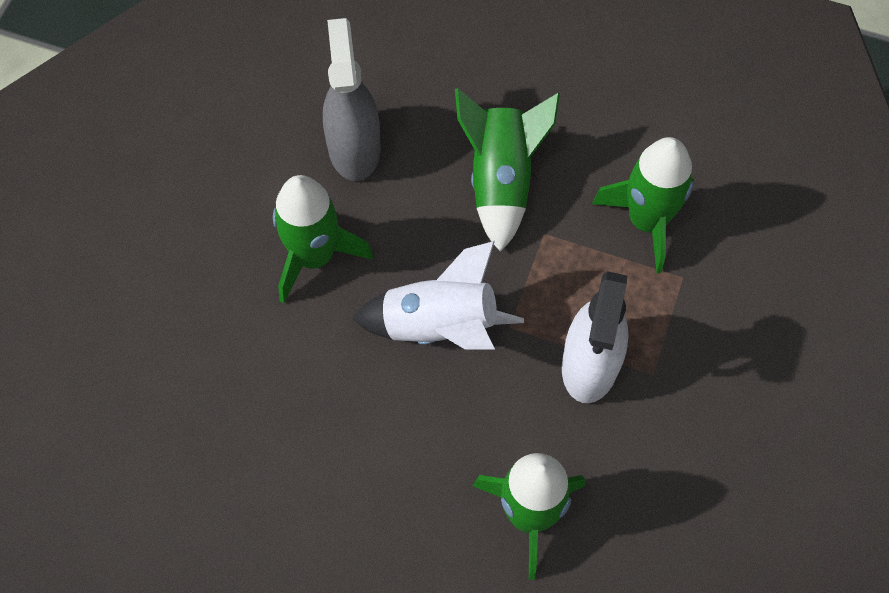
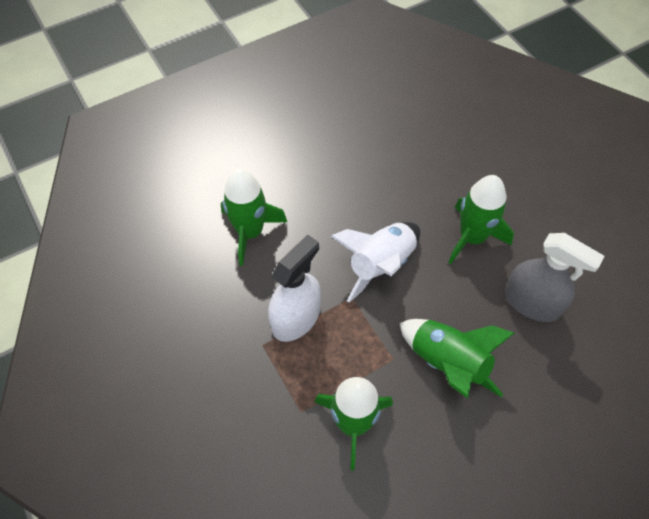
camera: 130 degrees right, 5 degrees down
(590, 364) = (296, 318): white spray bottle -> white spray bottle turned 75 degrees clockwise

